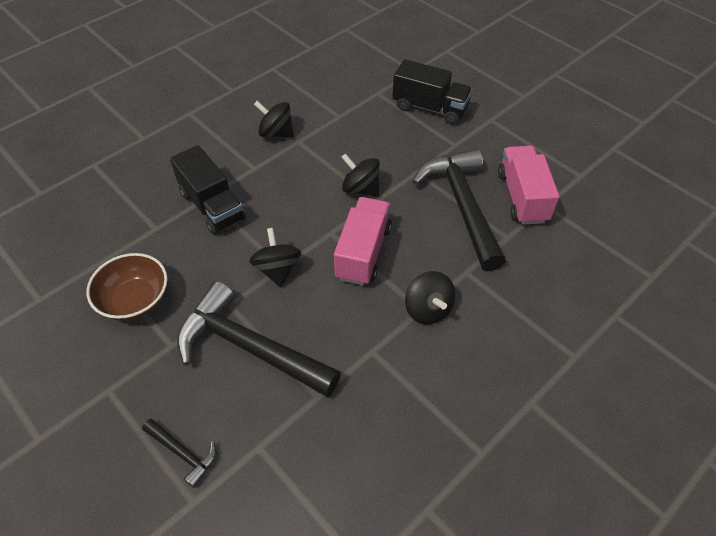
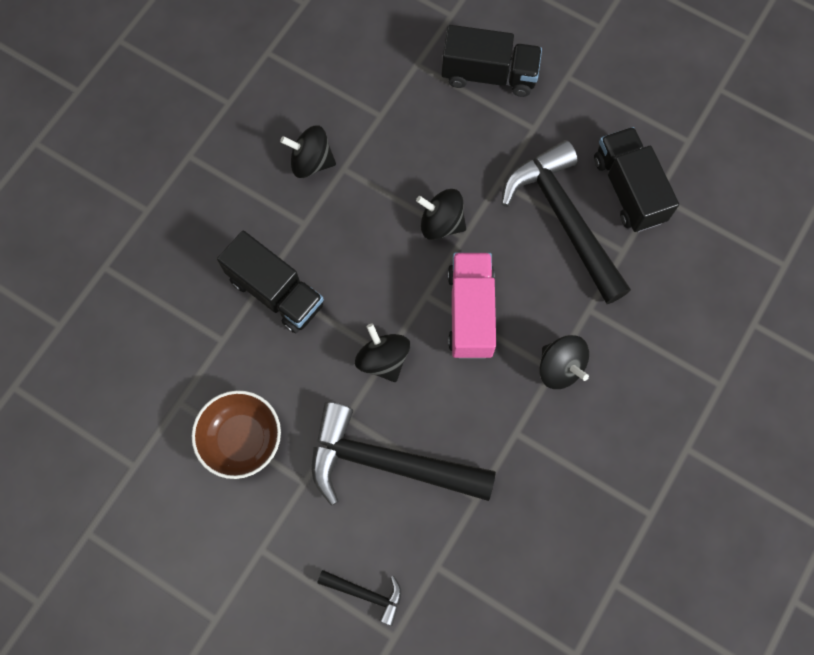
camera: 15 degrees left, 20 degrees up
(522, 197) = (628, 189): pink truck -> black truck

